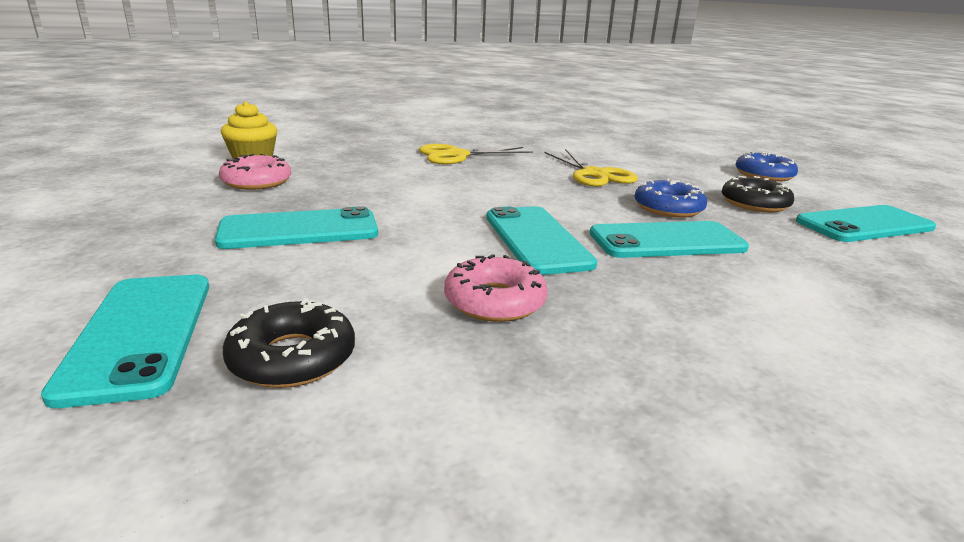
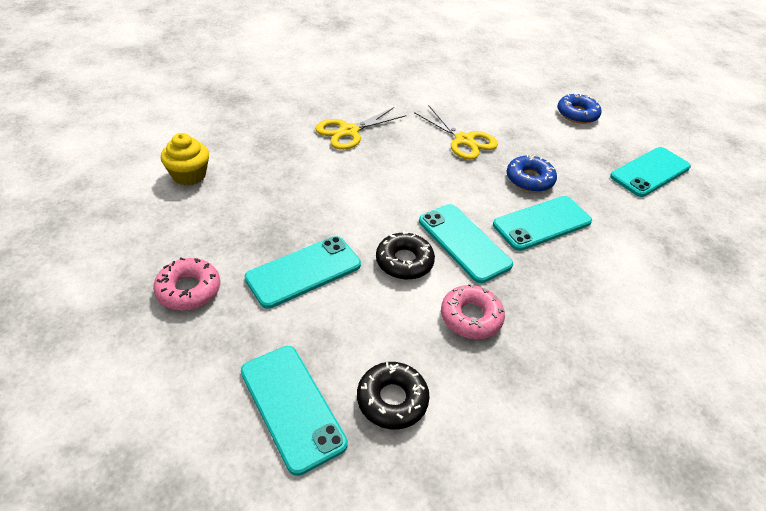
camera: 20 degrees left, 20 degrees up
(257, 182) = (222, 212): pink donut -> pink donut (188, 290)
(754, 204) = (581, 159): black donut -> black donut (404, 261)

